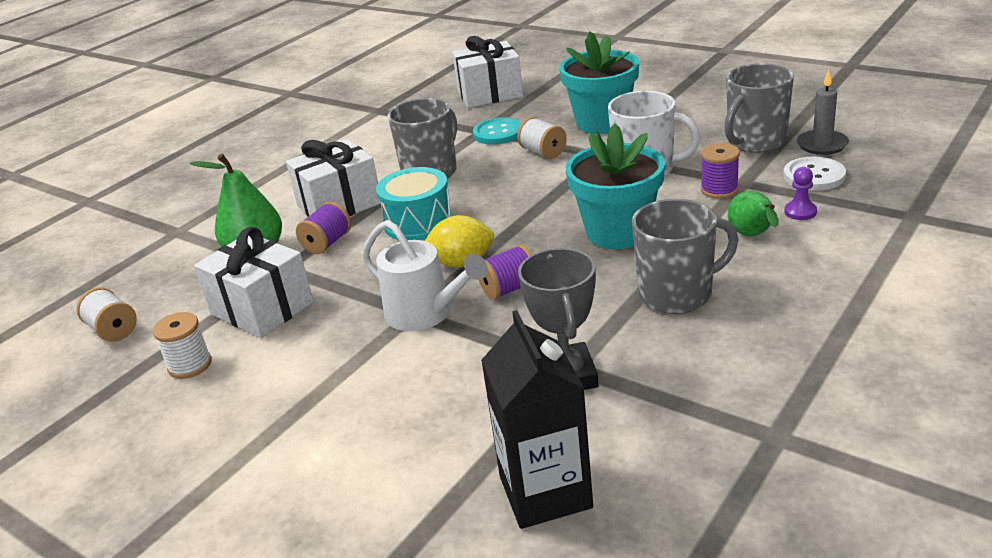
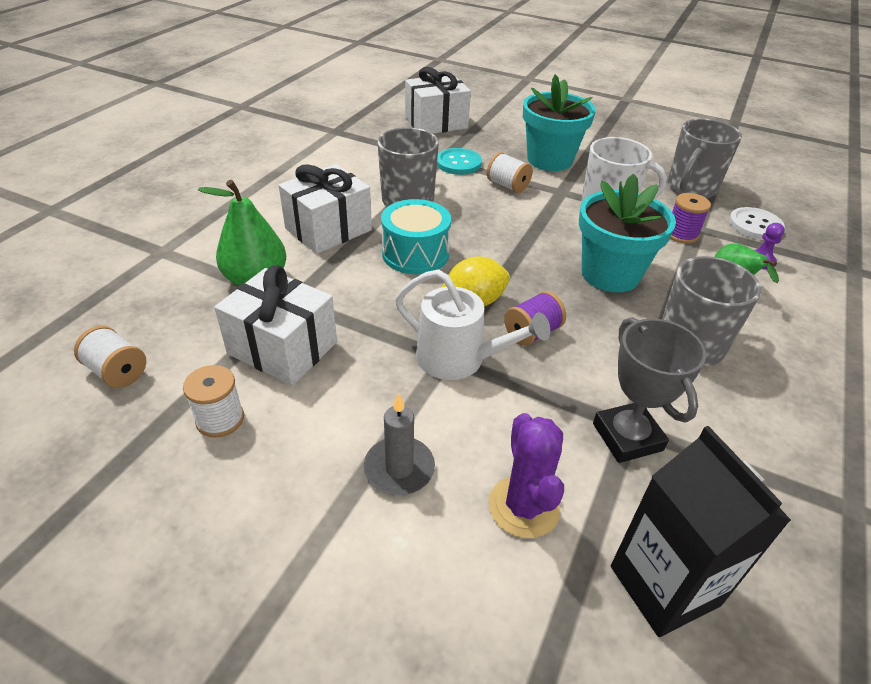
camera: 15 degrees left, 10 degrees up
(327, 243) = (330, 272): purple spool -> none
(438, 431) = (524, 506): none -> purple cactus
(822, 145) = (747, 195): grey candle -> grey candle (399, 468)

